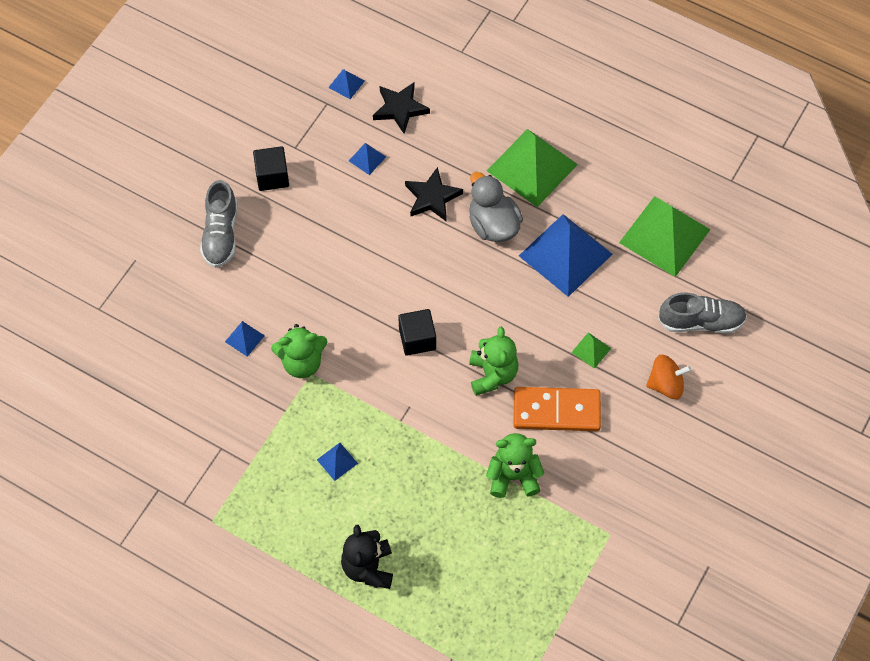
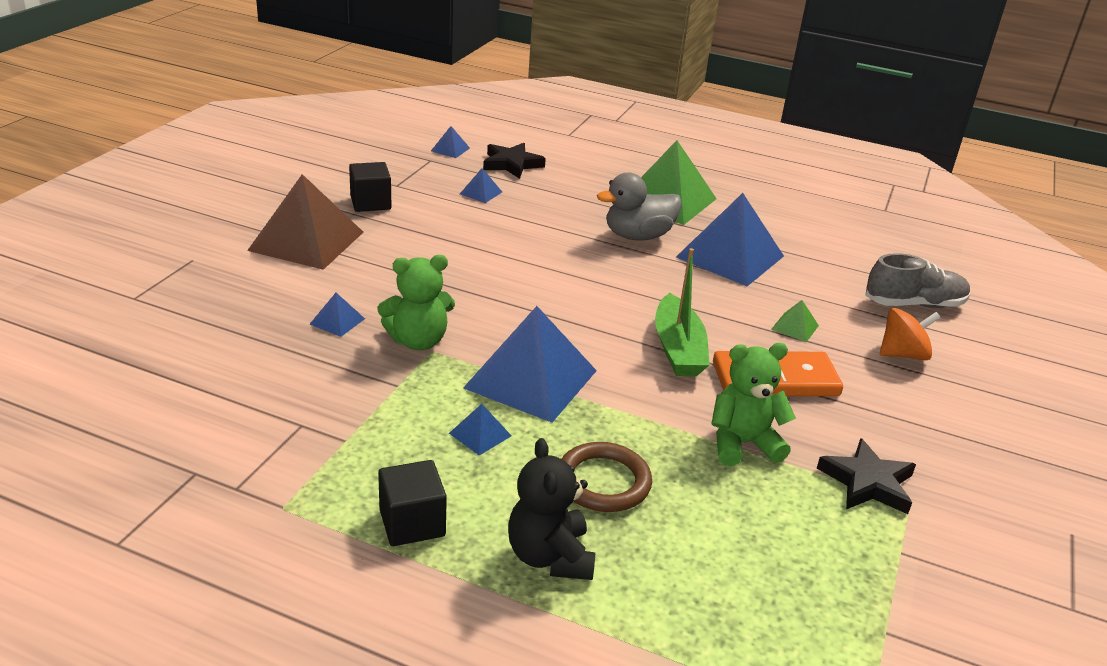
camera: 10 degrees left, 30 degrees down
(221, 234) = (306, 241): grey shoe -> brown pyramid
(378, 406) = (531, 379): none -> blue pyramid
(411, 508) = (603, 482): none -> brown ring
(417, 339) = (570, 320): black cube -> black cube (412, 523)
(432, 197) = (562, 218): black star -> black star (867, 482)
(492, 375) = (678, 349): green teddy bear -> green boat
(493, 225) = (638, 236): grey duck -> grey duck turned 75 degrees counterclockwise
(664, 236) = (835, 244): green pyramid -> none

